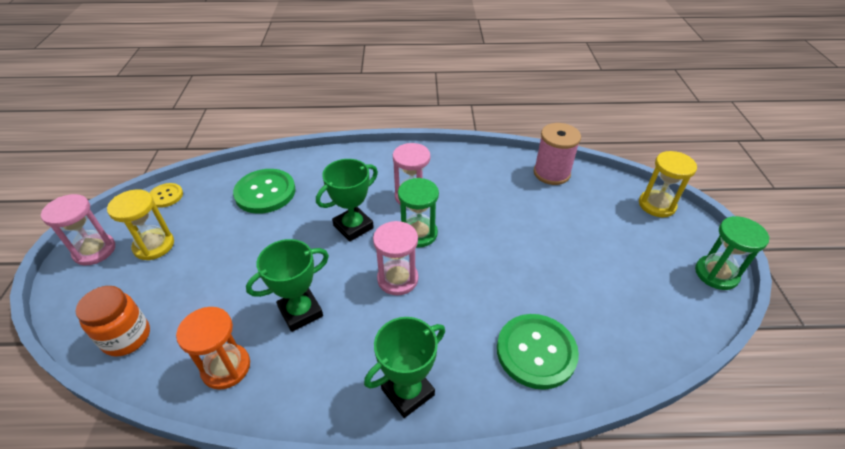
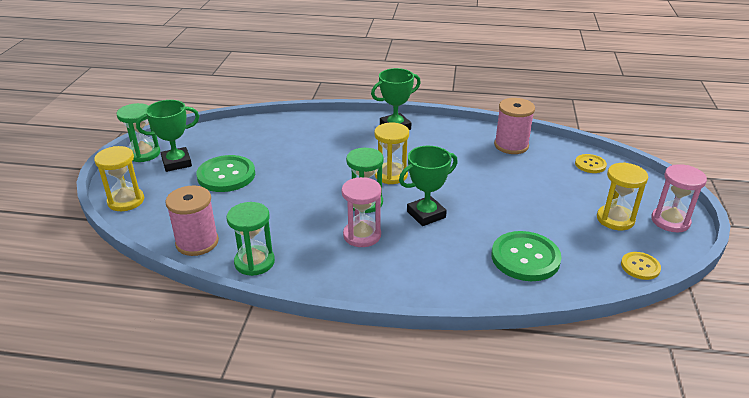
camera: 170 degrees left, 10 degrees down
(127, 337) = (590, 164): orange jar -> yellow button
(226, 367) = (511, 145): orange hourglass -> pink spool
(300, 312) = (466, 165): green trophy -> green trophy (176, 163)
(397, 279) = (391, 175): pink hourglass -> yellow hourglass
(492, 163) = (254, 262): none -> green hourglass
(536, 352) = (308, 133): green button -> green button (226, 175)

